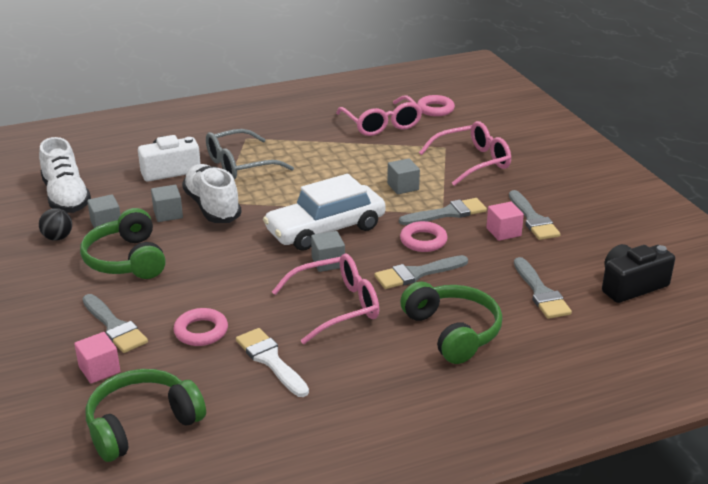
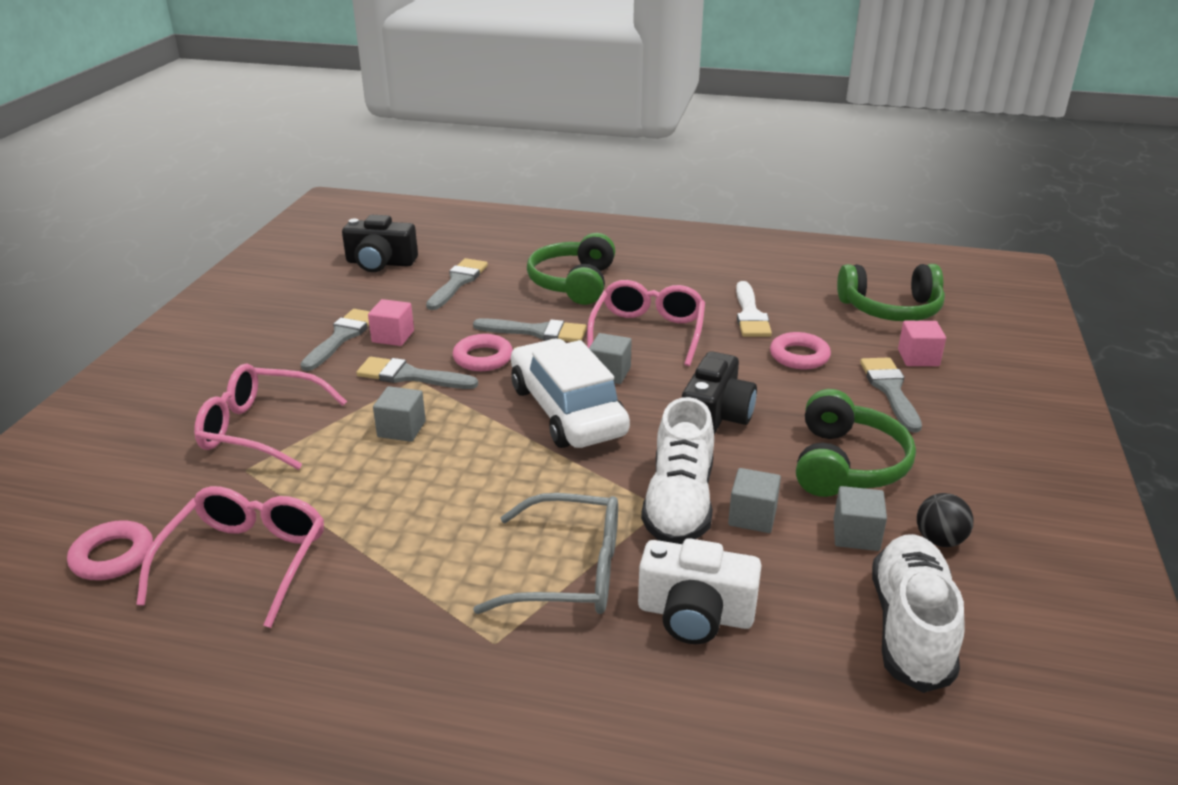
camera: 145 degrees left, 0 degrees up
(229, 259) = (716, 416): none -> black camera
(325, 229) = (567, 410): white car -> white car turned 120 degrees counterclockwise
(337, 306) = (648, 332): pink glasses -> pink glasses turned 90 degrees clockwise

